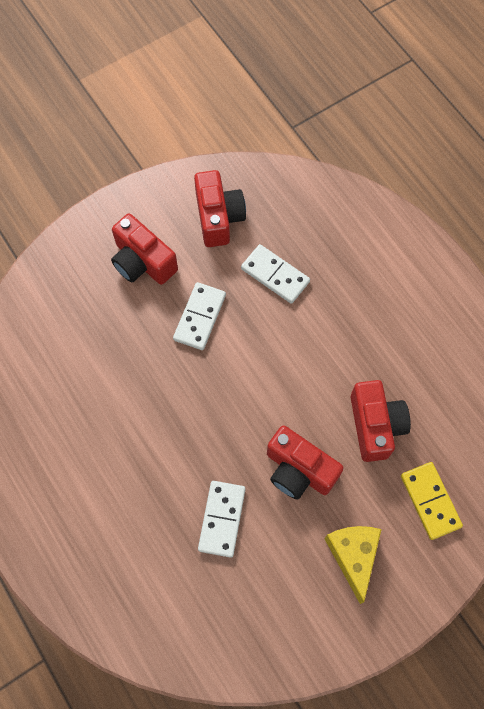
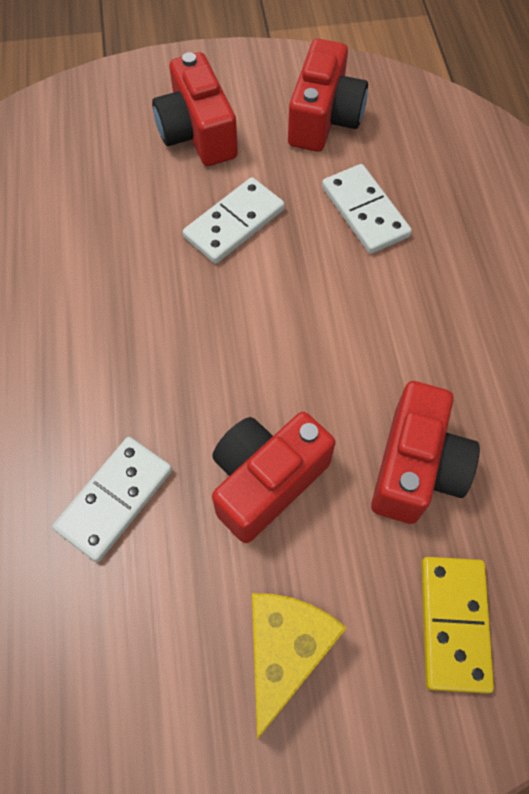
camera: 25 degrees right, 5 degrees down
(299, 470) = (266, 481): red camera -> red camera turned 75 degrees clockwise

